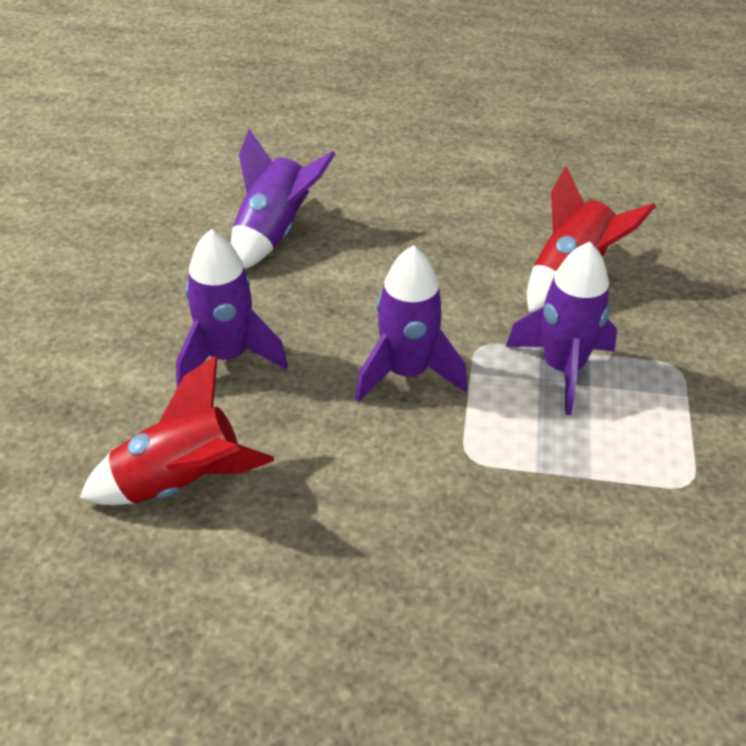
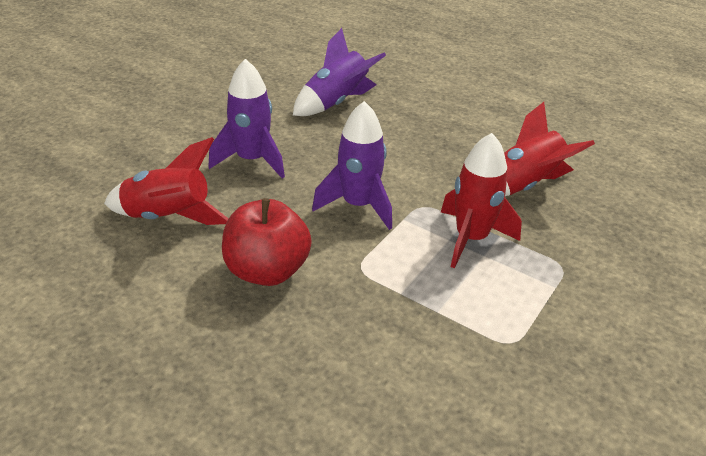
camera: 25 degrees right, 5 degrees down
(364, 507) = (267, 271): none -> red apple
(562, 368) = (471, 238): purple rocket -> red rocket

